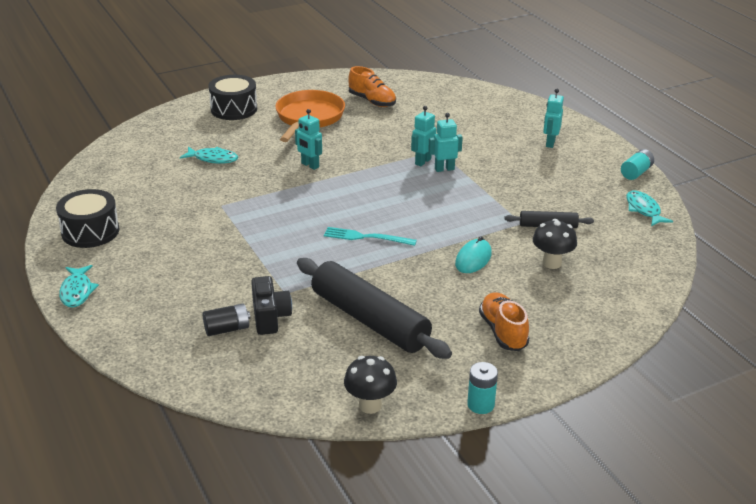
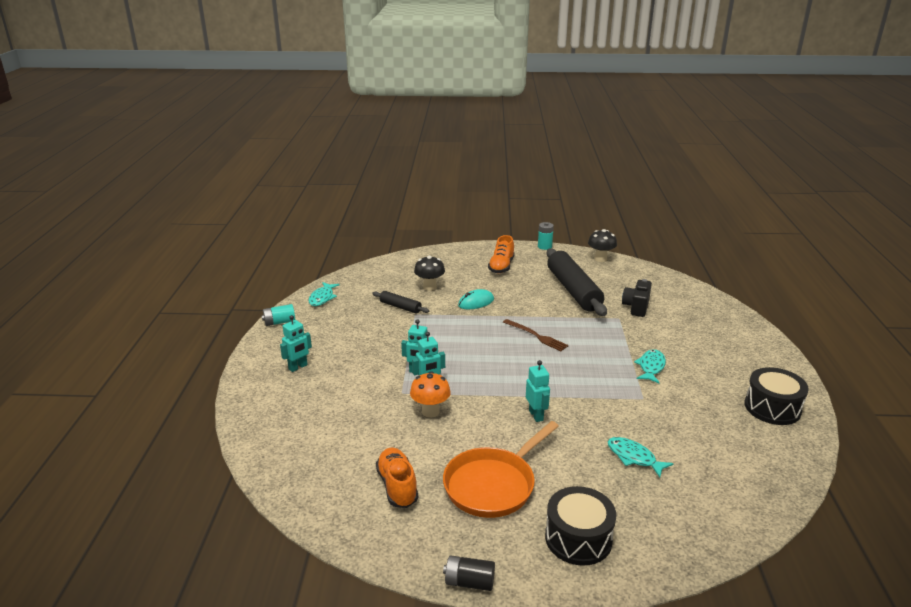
camera: 150 degrees left, 5 degrees down
(77, 291) = (777, 359): turquoise fish -> turquoise fish (651, 367)
(227, 329) = (667, 308): black battery -> black battery (469, 582)
(366, 237) = (536, 336): turquoise fork -> brown fork
(398, 144) = (430, 412): none -> orange mushroom

